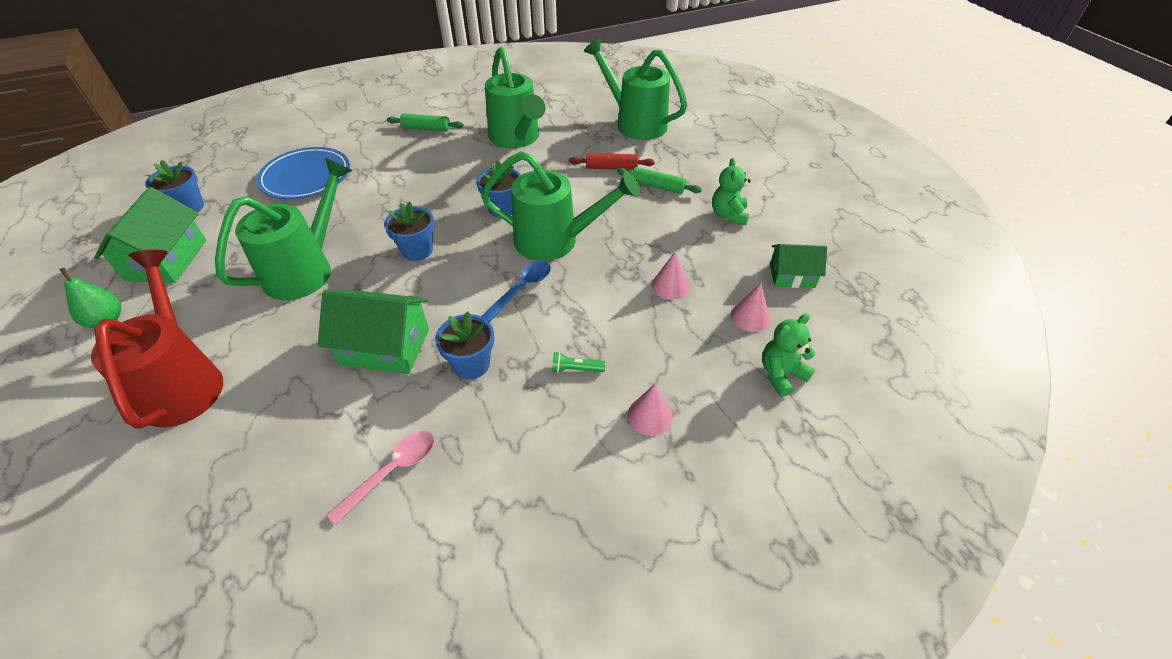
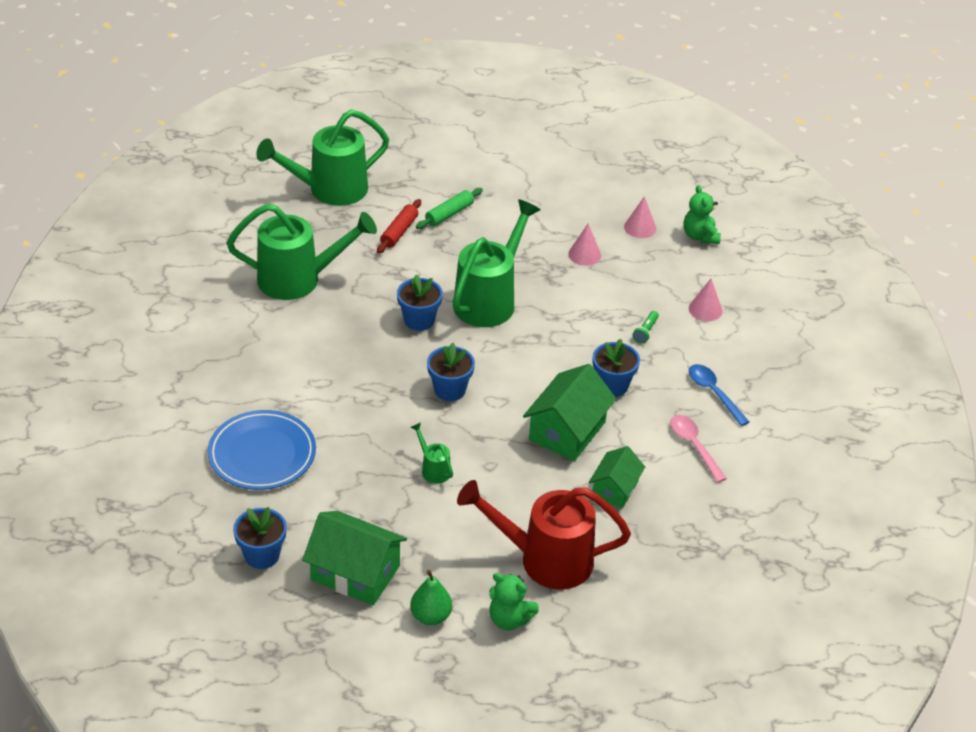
camera: 70 degrees left, 5 degrees down
(306, 269) = (433, 469): green watering can -> green watering can, size x0.43
(426, 128) = (224, 342): green rolling pin -> none
(522, 289) = (541, 337): blue spoon -> blue spoon (714, 393)
(728, 215) = (517, 189): green teddy bear -> green teddy bear (509, 619)
(792, 276) = (609, 188): green house -> green house (615, 489)

